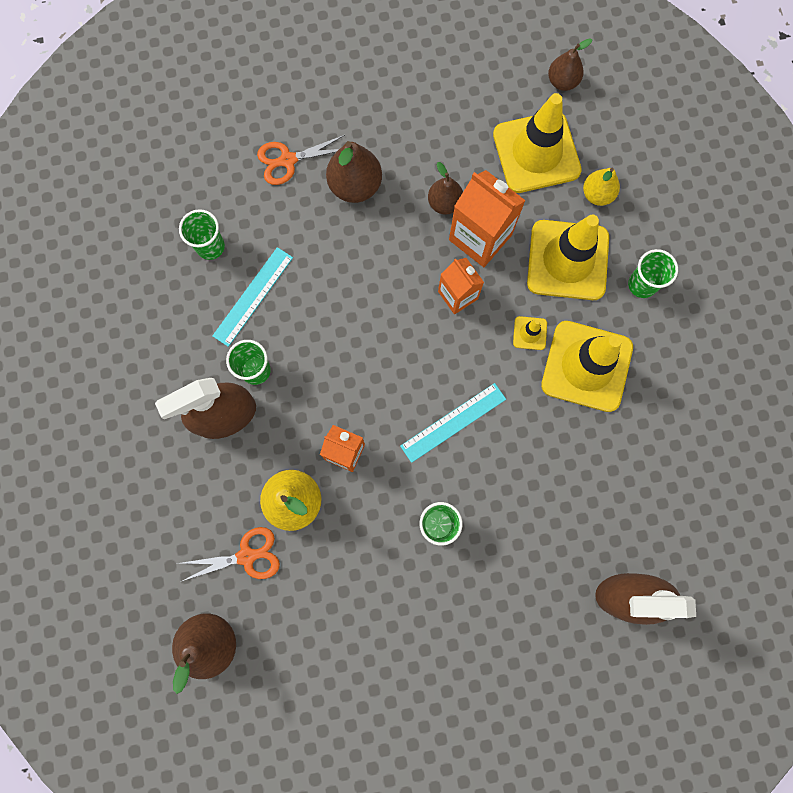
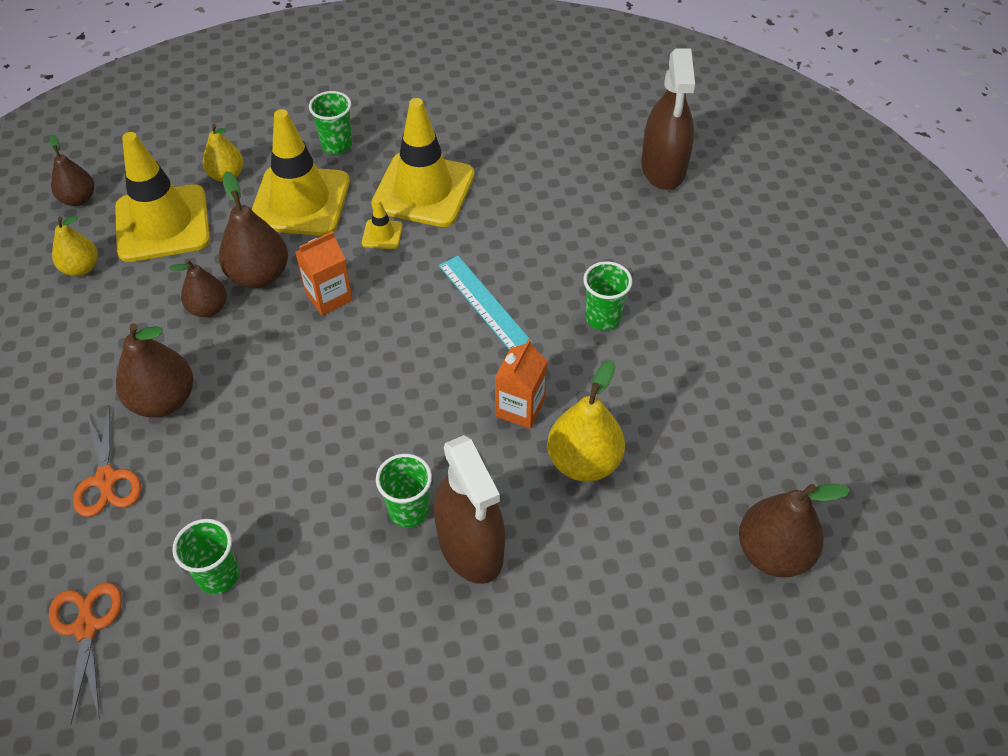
camera: 90 degrees left, 25 degrees down
(246, 556) = (658, 514): orange scissors -> orange scissors (86, 628)
(253, 296) = (302, 517): turquoise ruler -> none
(480, 237) = (259, 275): orange carton -> brown pear
(485, 100) = (81, 268): none -> yellow pear

